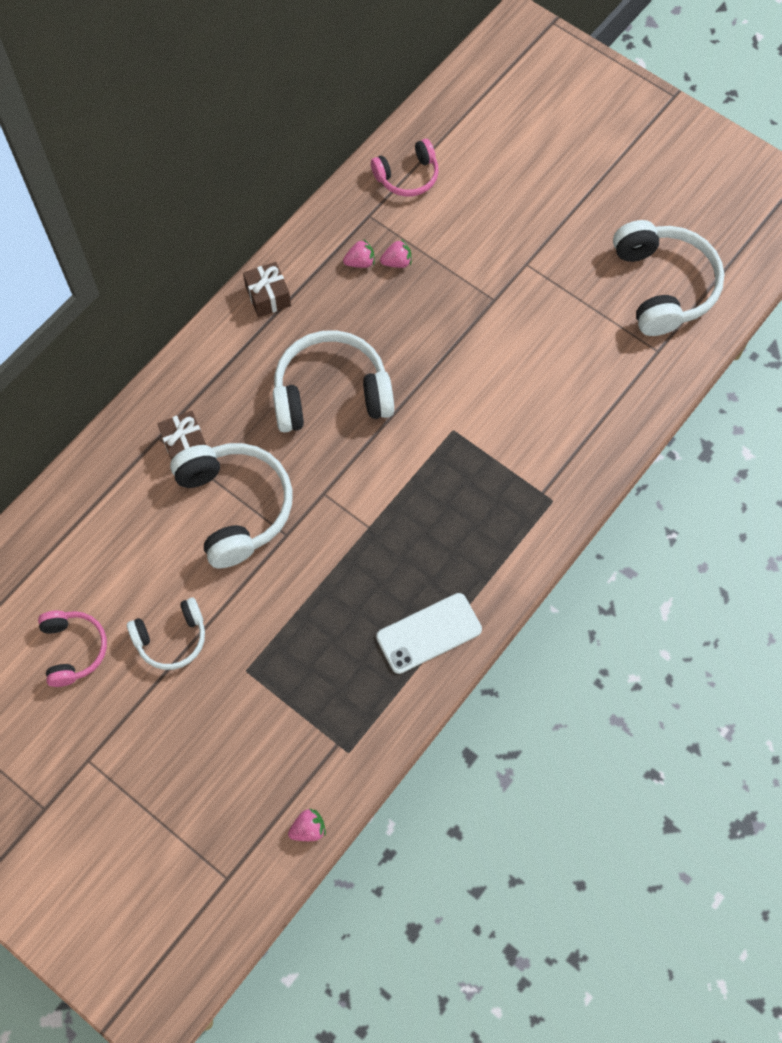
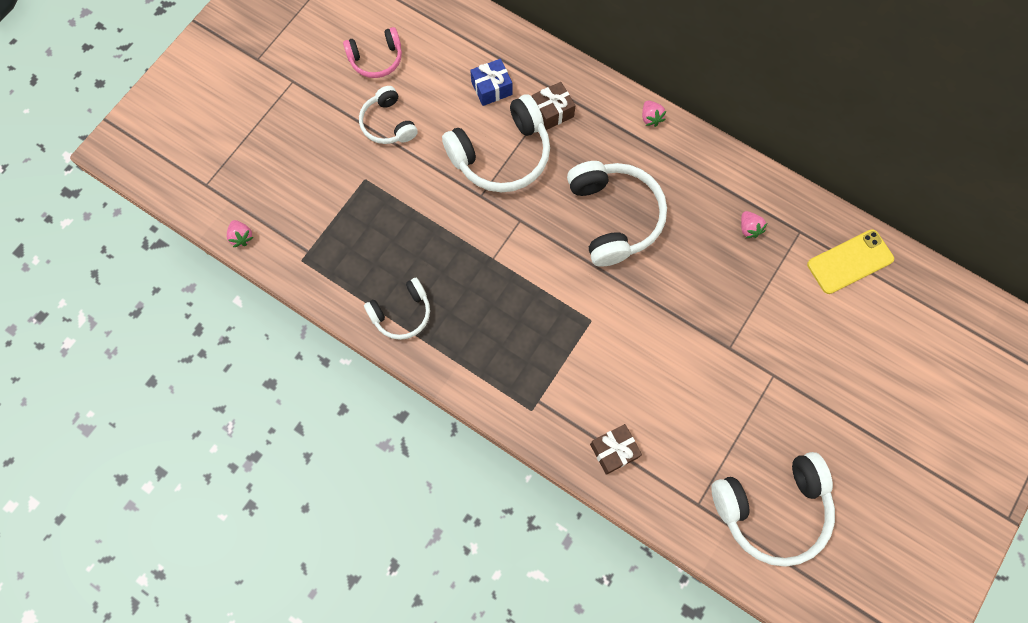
camera: 85 degrees right, 5 degrees up
(141, 511) = (491, 88): none -> blue gift
(268, 296) = (701, 157): brown gift -> brown gift (614, 451)
(397, 262) = (754, 259): pink strawberry -> pink strawberry (651, 118)
(407, 176) = (849, 261): pink headphones -> yellow phone
(429, 633) = (402, 313): white phone -> white headphones

